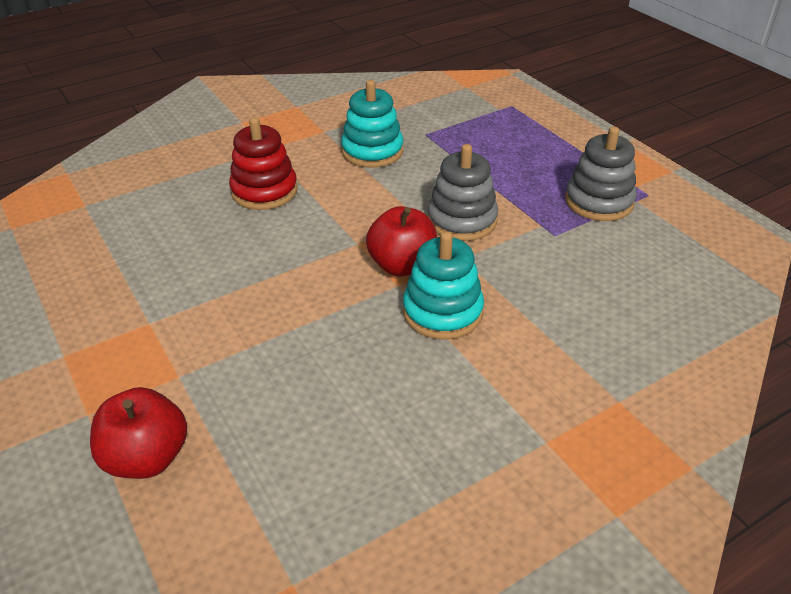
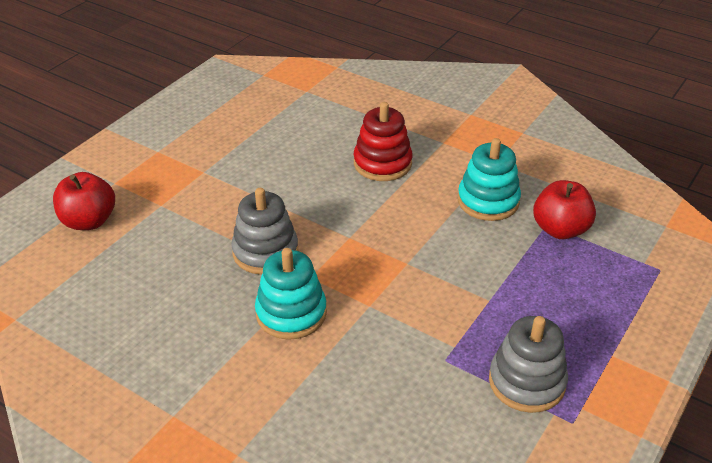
camera: 65 degrees right, 0 degrees up
(402, 265) = (336, 272): red apple -> red apple (560, 229)
(462, 220) = (423, 289): grey stacking toy -> grey stacking toy (265, 252)

